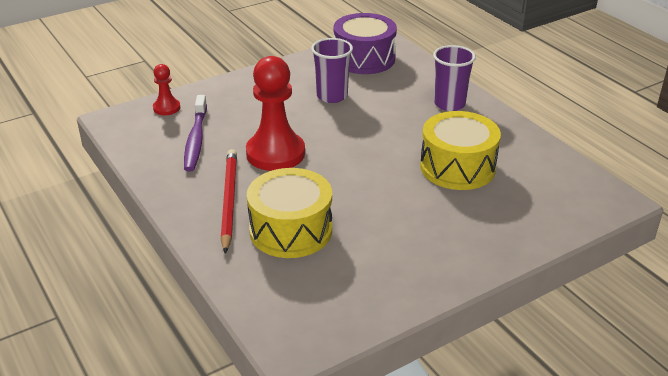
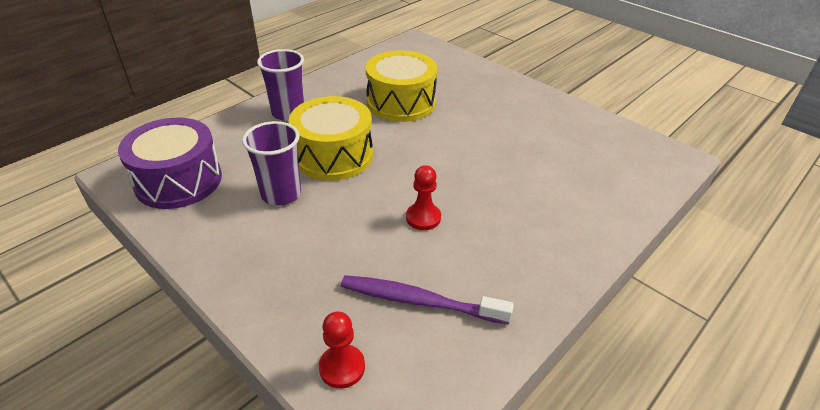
camera: 105 degrees left, 5 degrees up
(196, 139) = (419, 301): purple toothbrush -> purple toothbrush turned 150 degrees counterclockwise
(229, 201) = (528, 235): red pencil -> none
(275, 153) = (423, 218): red pawn -> red pawn, size x0.49
(291, 230) = (546, 182): yellow drum -> yellow drum (333, 155)

